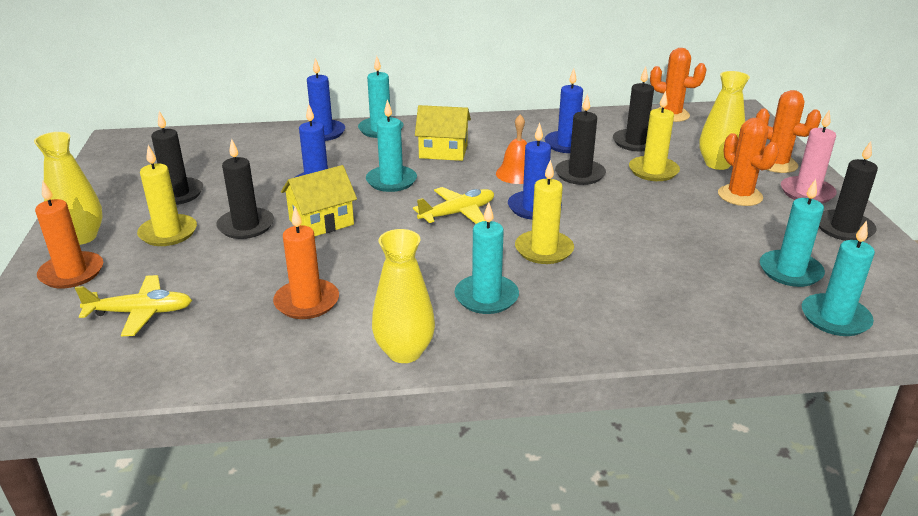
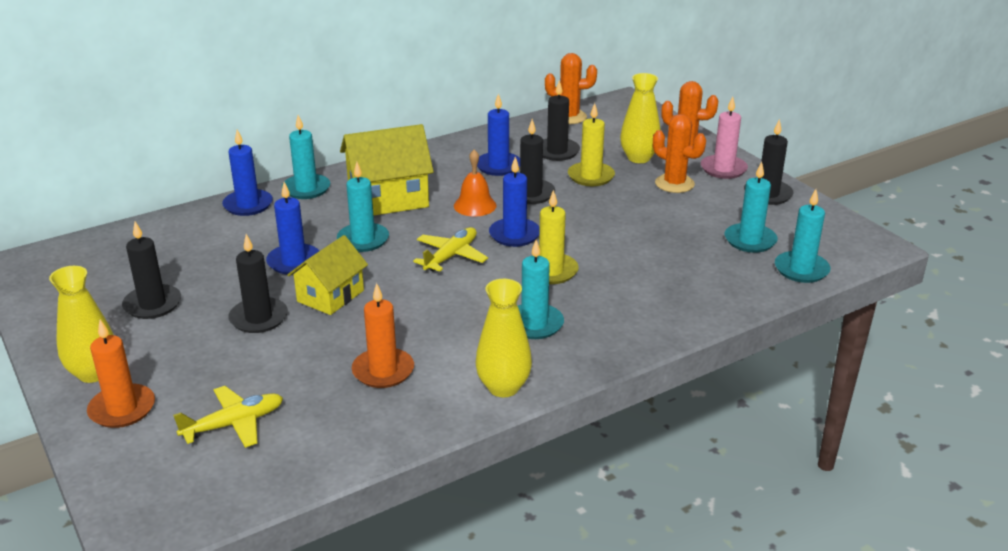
camera: 25 degrees left, 0 degrees up
(168, 233) = (184, 345): yellow candle -> none
(443, 151) = (388, 198): yellow house -> yellow house, size x1.54

